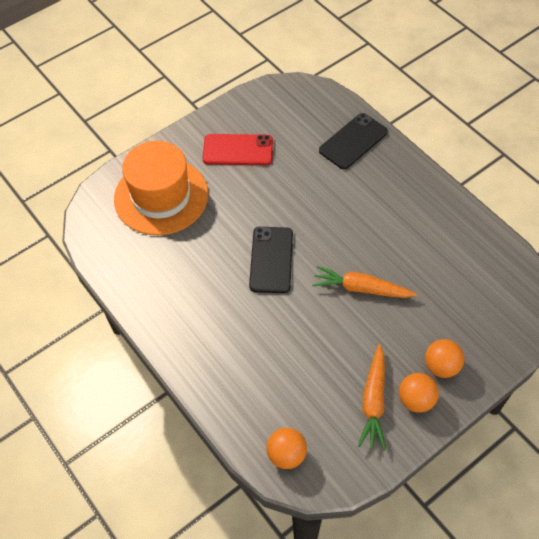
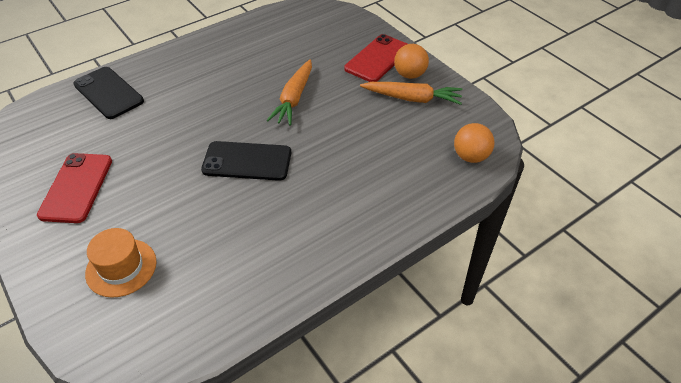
camera: 90 degrees left, 10 degrees down
(161, 196) = (121, 267): orange hat -> orange hat, size x0.53
(441, 366) = (378, 59): orange ball -> red phone

